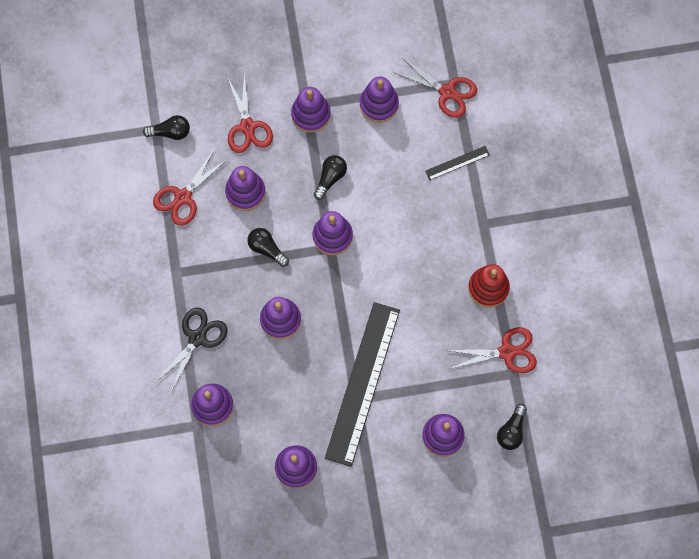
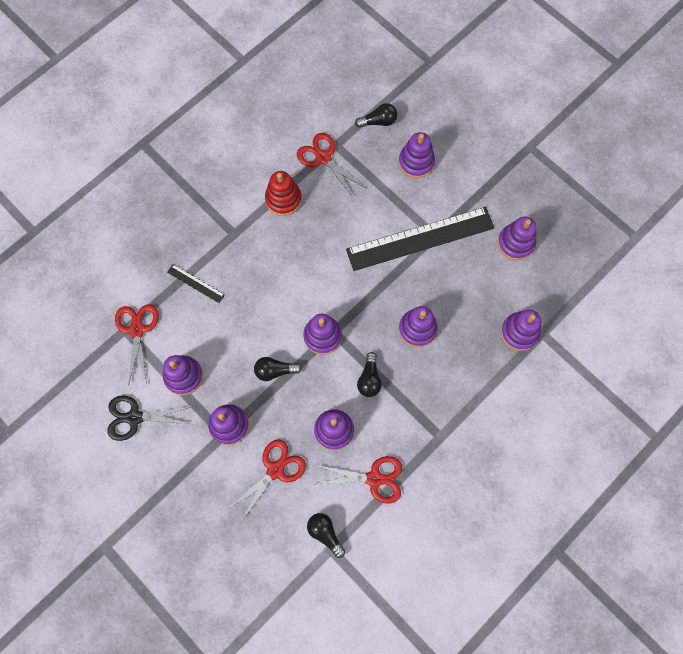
camera: 125 degrees left, 0 degrees up
(197, 338) = (478, 381): black scissors -> black scissors (134, 417)

